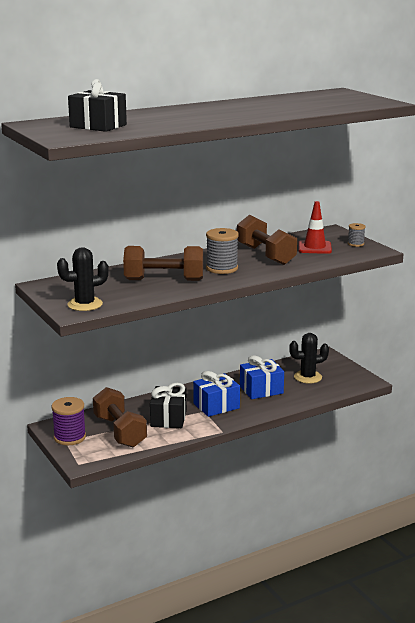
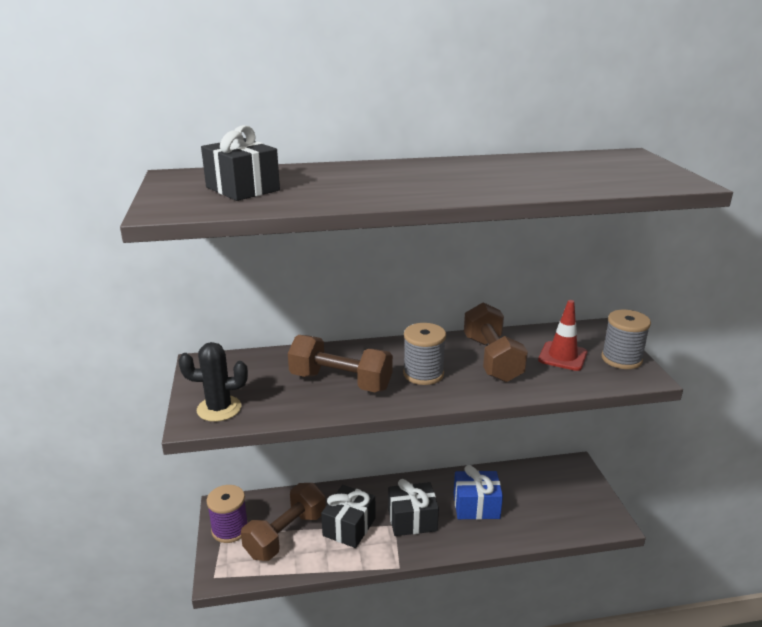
camera: 20 degrees right, 5 degrees up
(120, 431) = (286, 534): brown dumbbell -> brown dumbbell turned 45 degrees clockwise
(216, 406) = (412, 520): blue gift -> black gift
(307, 377) = (541, 498): black cactus -> none
(355, 244) = (621, 359): grey spool -> grey spool, size x1.80

